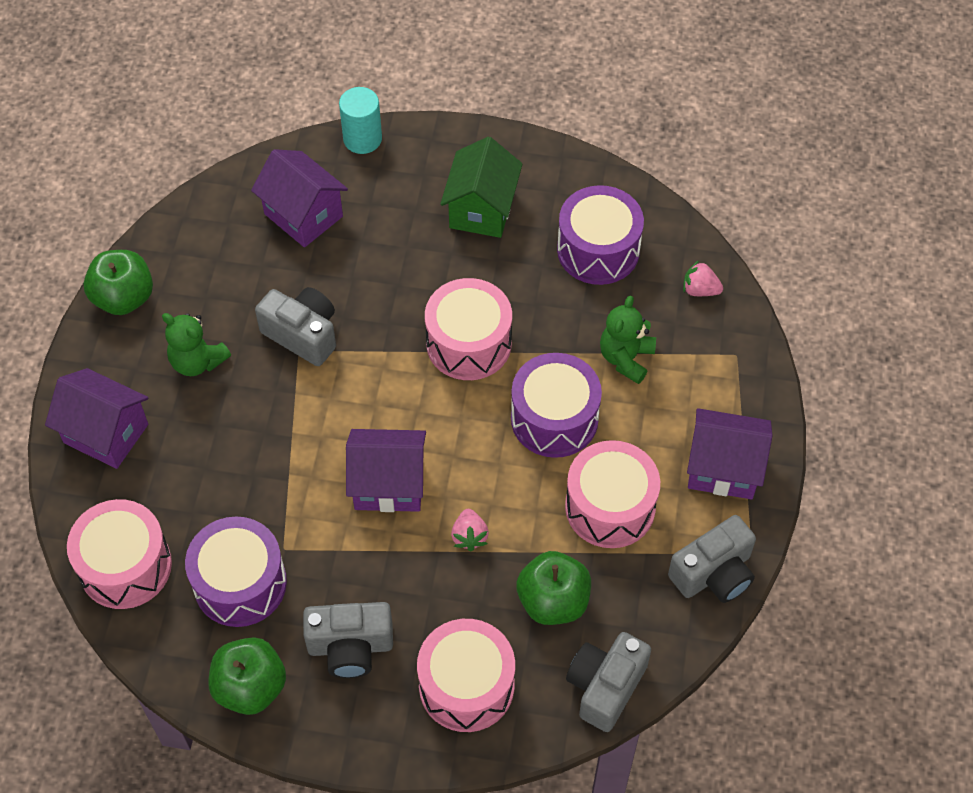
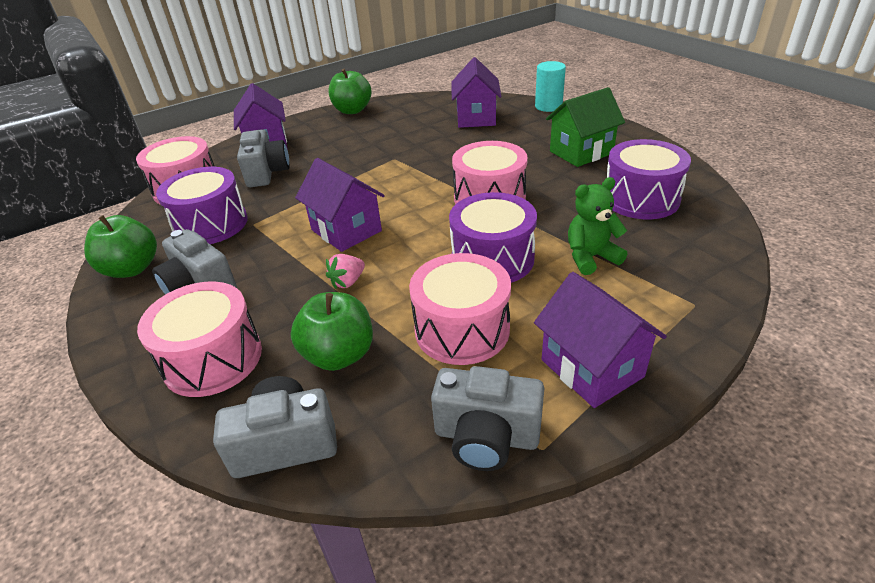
camera: 50 degrees right, 20 degrees down
(197, 361) = (344, 141): green teddy bear -> none
(302, 334) = (406, 154): grey camera -> grey camera (266, 173)
(700, 290) = (704, 253): pink strawberry -> none

